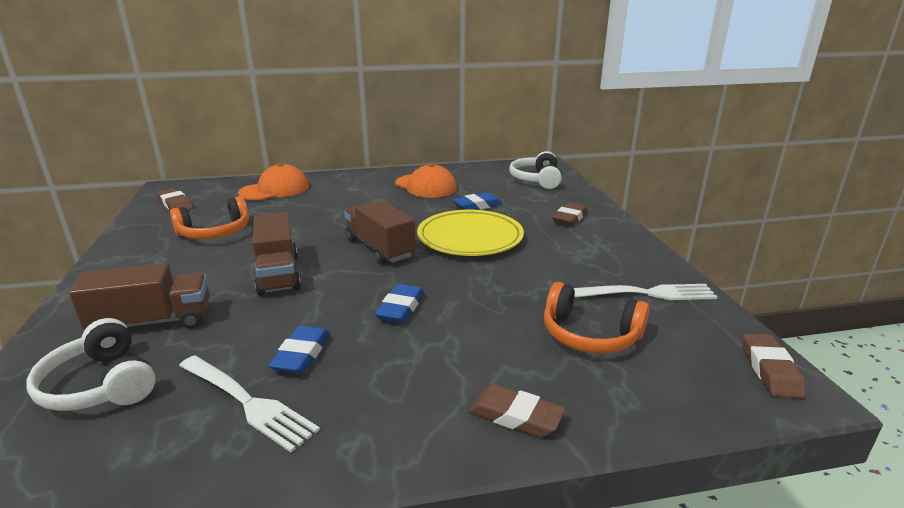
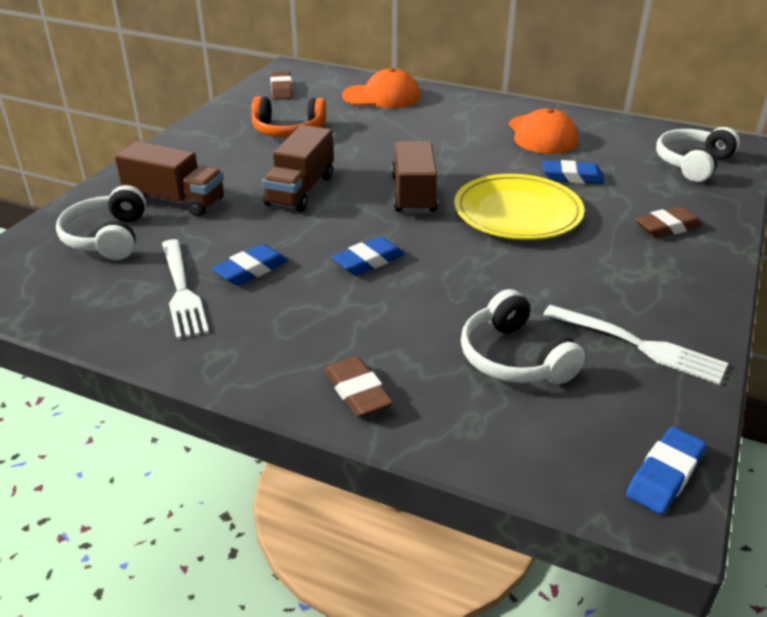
camera: 35 degrees right, 10 degrees up
(589, 334) = (514, 358): orange headphones -> white headphones
(770, 370) = (664, 475): brown eraser -> blue eraser

